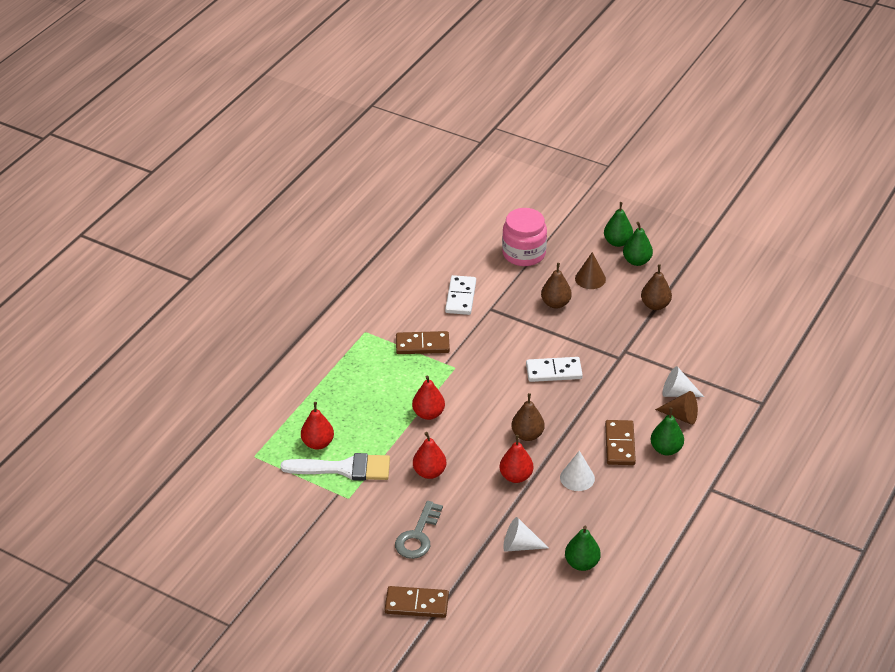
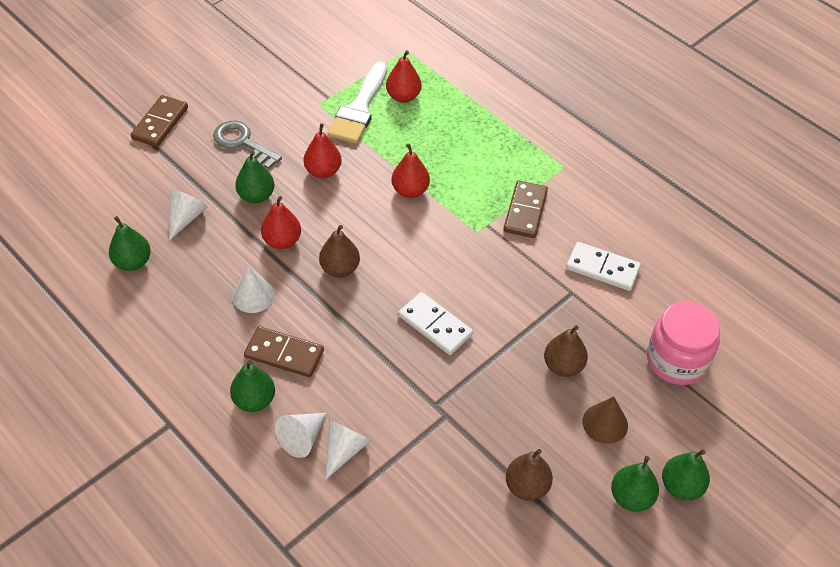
camera: 105 degrees right, 10 degrees up
(475, 507) = (256, 196): none -> green pear
(554, 371) = (435, 325): white domino -> white domino turned 60 degrees counterclockwise
(681, 416) = (302, 438): brown cone -> white cone

